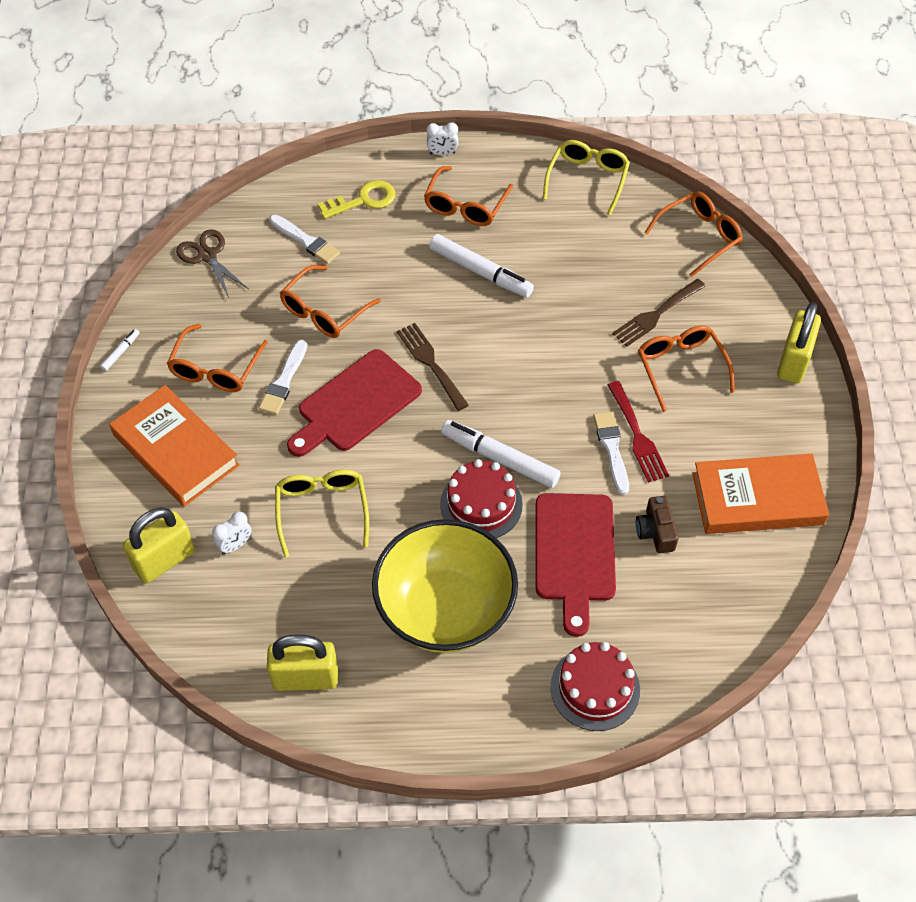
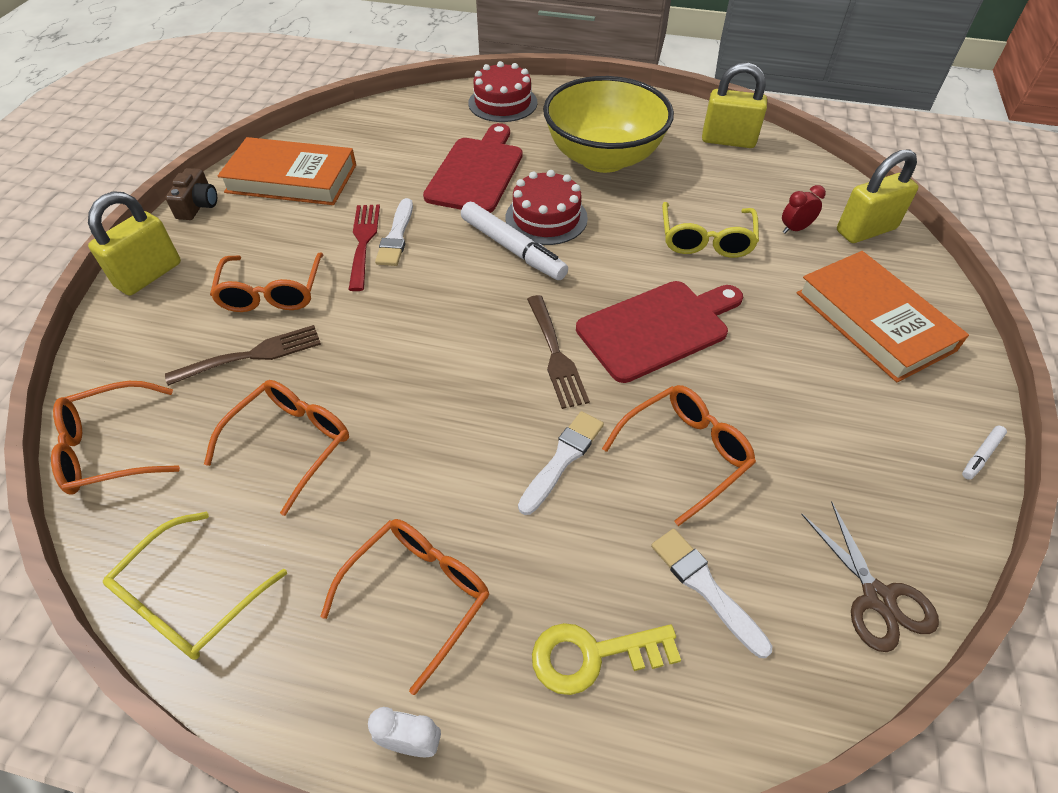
camera: 165 degrees left, 5 degrees down
(216, 368) = (837, 405): orange glasses -> orange glasses (290, 445)
(235, 545) = (795, 229): white clock -> red clock
(284, 381) = (745, 371): white brush -> white brush (562, 459)
(480, 272) = (445, 464): white marker -> none
(655, 531) = (397, 173): brown camera -> brown camera (198, 205)

